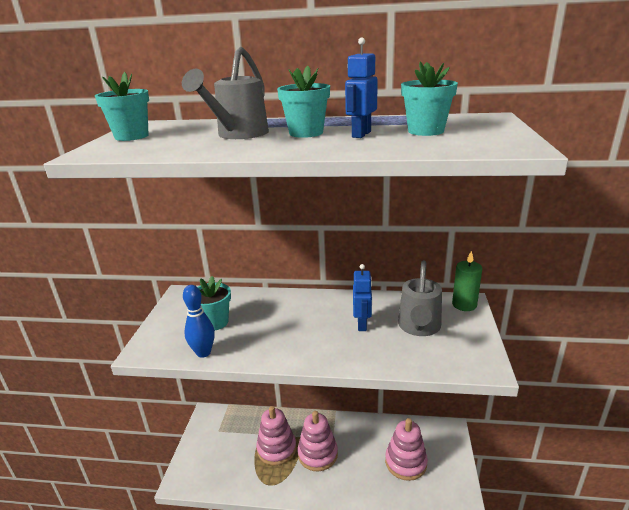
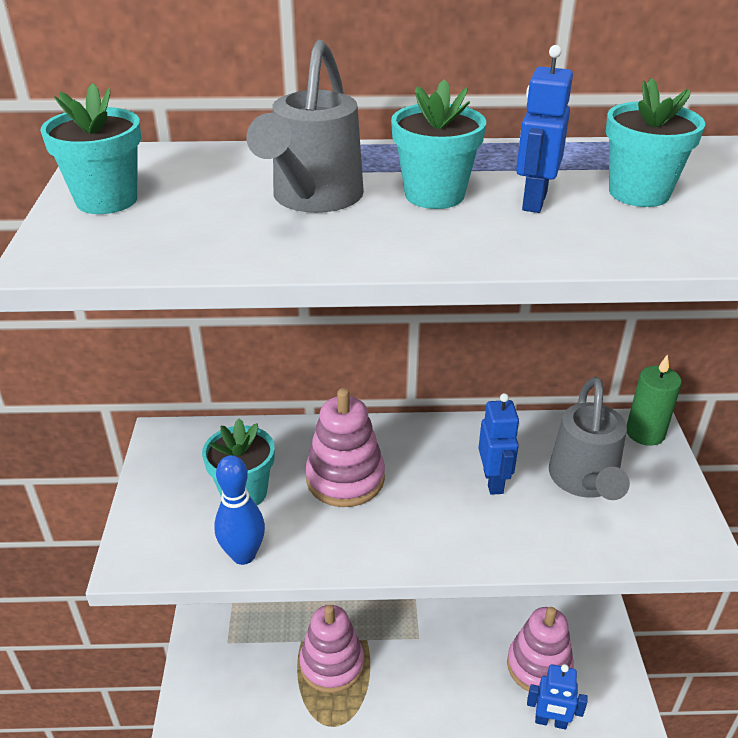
camera: 10 degrees left, 10 degrees up
(317, 454) = (400, 666): pink stacking toy -> pink stacking toy (345, 478)
(408, 497) = (550, 721): none -> blue robot

